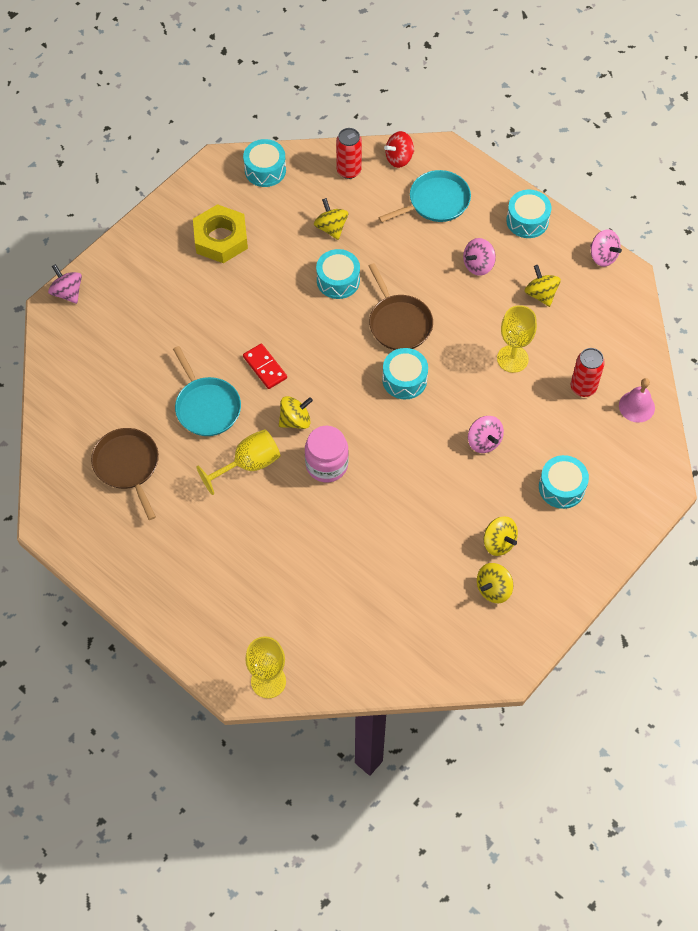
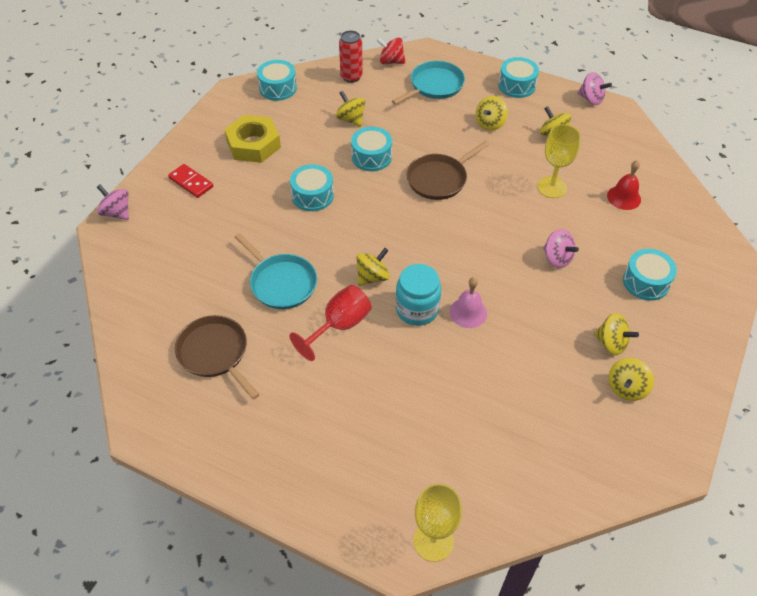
camera: 15 degrees left, 10 degrees down
(248, 464) = (339, 326): yellow goblet -> red goblet
(265, 367) = (328, 238): red domino -> red domino (191, 182)
(326, 464) = (417, 309): pink jar -> turquoise jar
(399, 158) = (391, 61): red spinning top -> red spinning top turned 60 degrees clockwise
(399, 323) = (439, 179): brown pan -> brown pan turned 90 degrees clockwise
(404, 379) = (462, 222): turquoise drum -> turquoise drum (312, 195)
(478, 265) = (490, 123): pink spinning top -> yellow spinning top
(583, 387) = (624, 197): red can -> red bell
(636, 406) = (677, 203): pink bell -> pink bell (468, 312)

